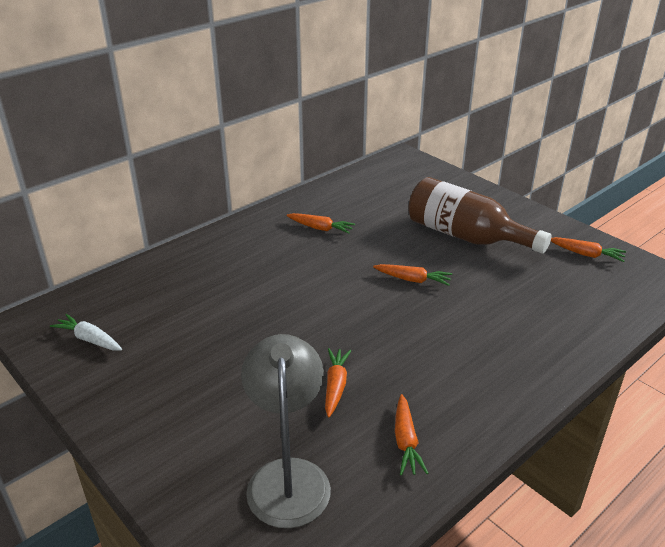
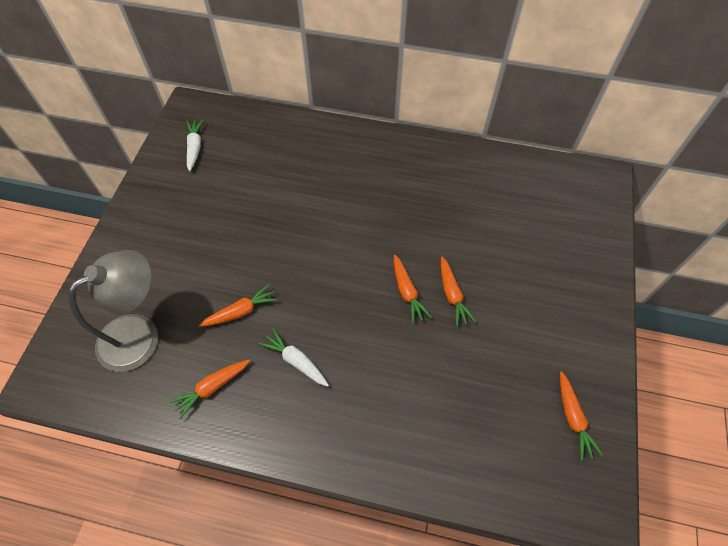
camera: 55 degrees right, 25 degrees up
(320, 228) = (425, 188): orange carrot -> orange carrot (452, 295)
(424, 371) = (296, 361): none -> white carrot
(465, 236) = (510, 298): brown bottle -> none

